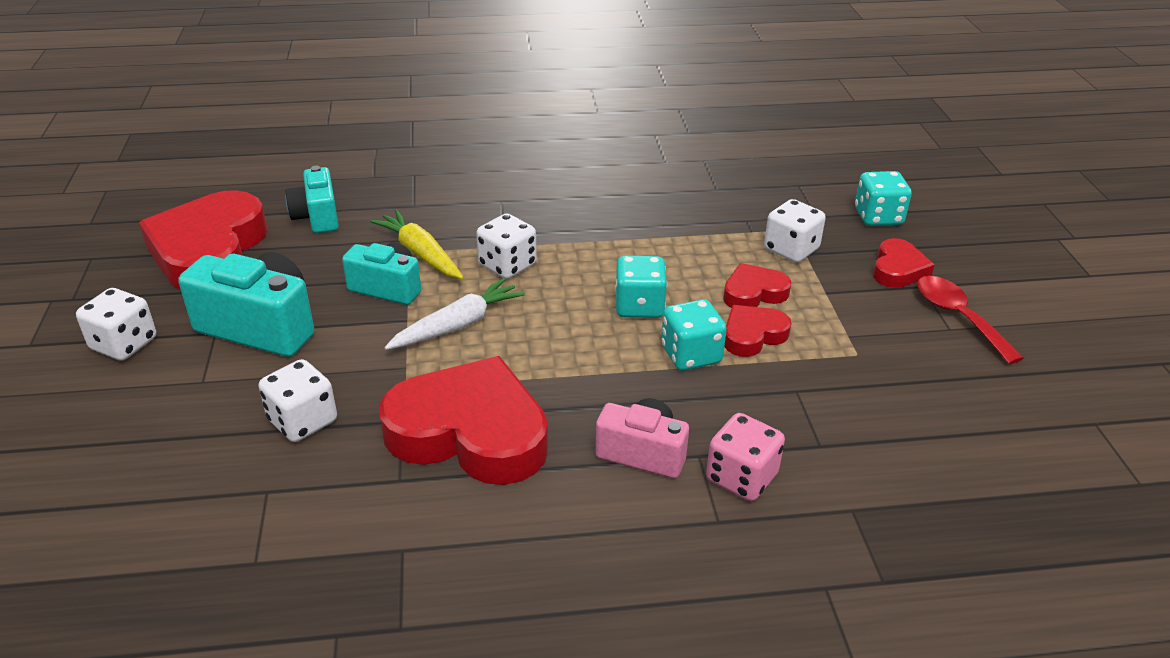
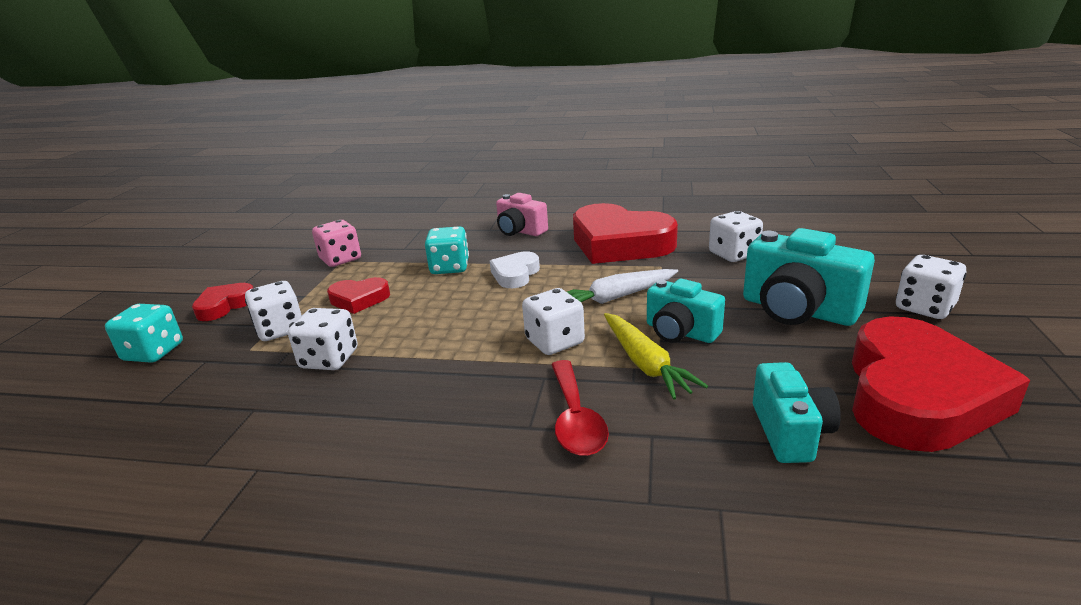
camera: 160 degrees left, 10 degrees down
(594, 350) = (515, 274): none -> white heart
(639, 306) = (458, 298): turquoise dice -> none
(704, 228) = (329, 359): none -> white dice
(741, 477) = (475, 221): pink dice -> pink dice (340, 259)
(752, 335) = (395, 274): red heart -> none
(958, 317) = (244, 273): red spoon -> red spoon (575, 419)

